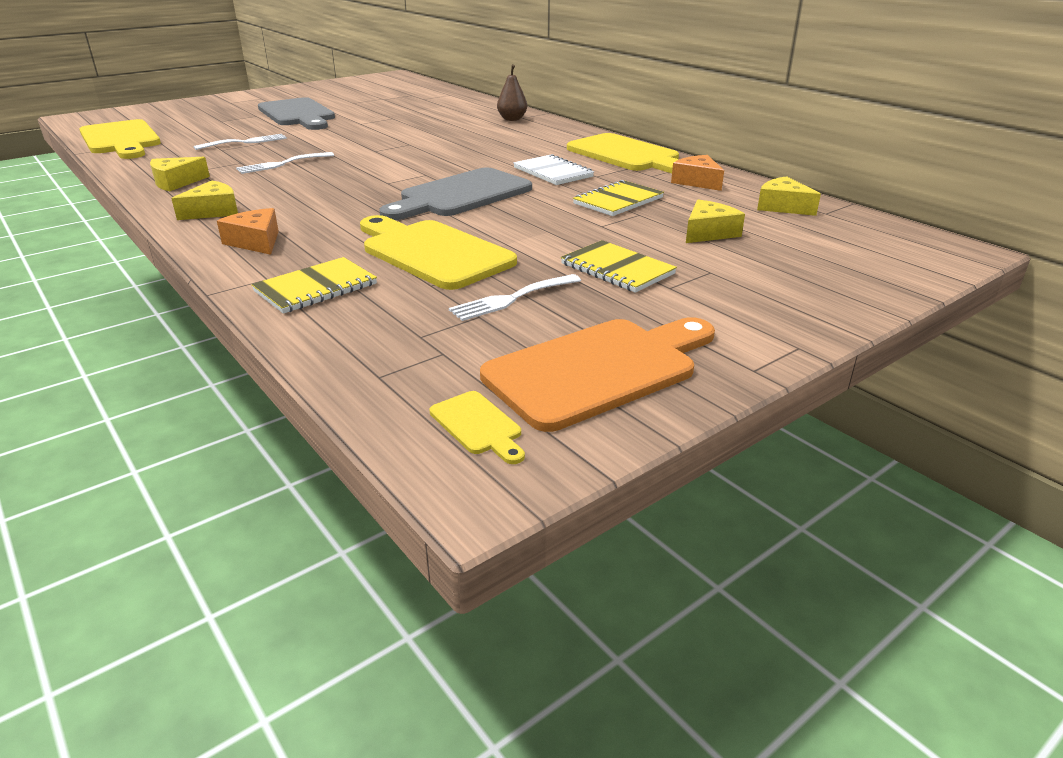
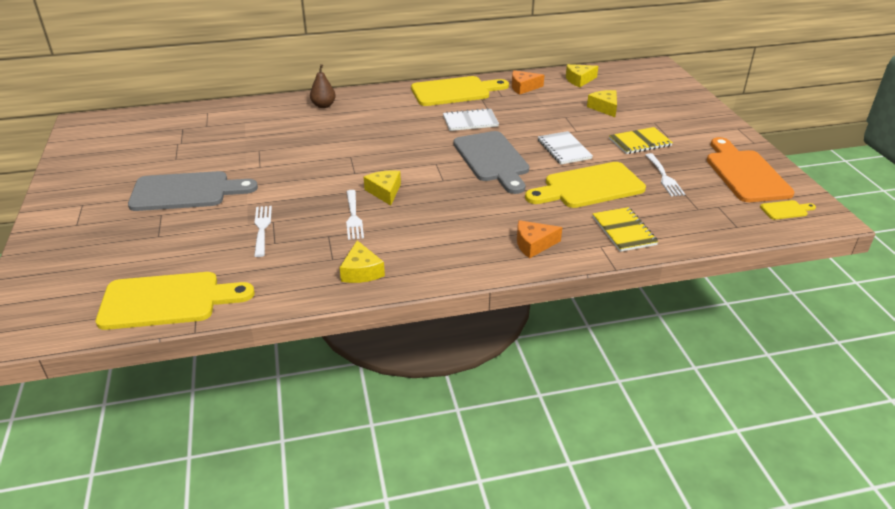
camera: 65 degrees left, 5 degrees up
(213, 211) = (455, 257): yellow cheese -> yellow cheese (385, 192)
(532, 225) = (564, 149): none -> white notebook
(618, 201) = (540, 116): yellow notebook -> none

